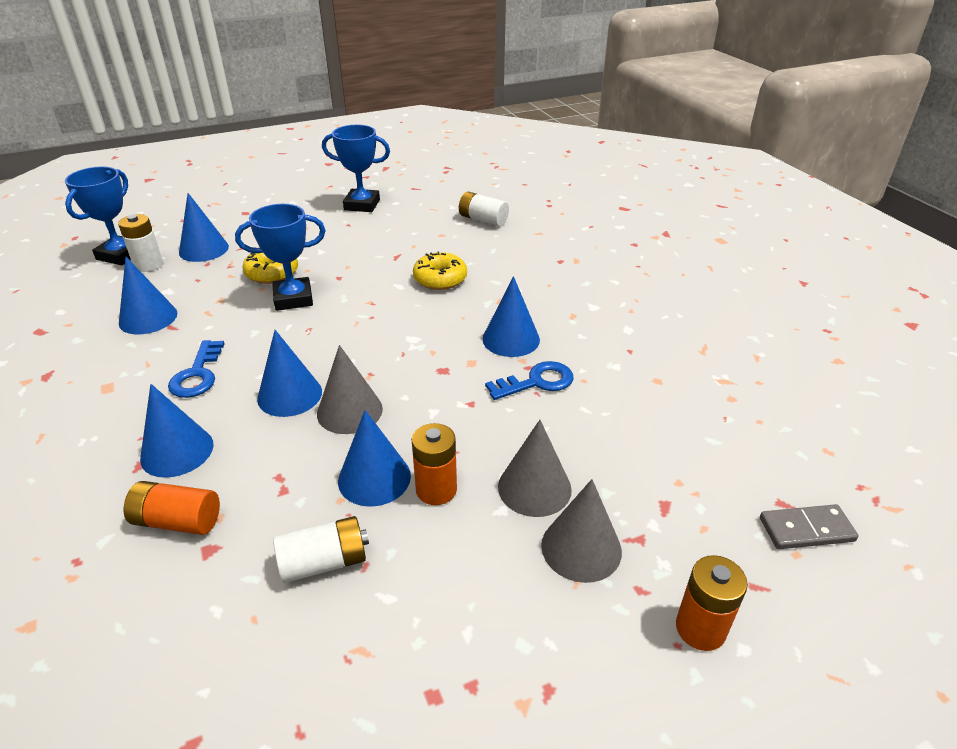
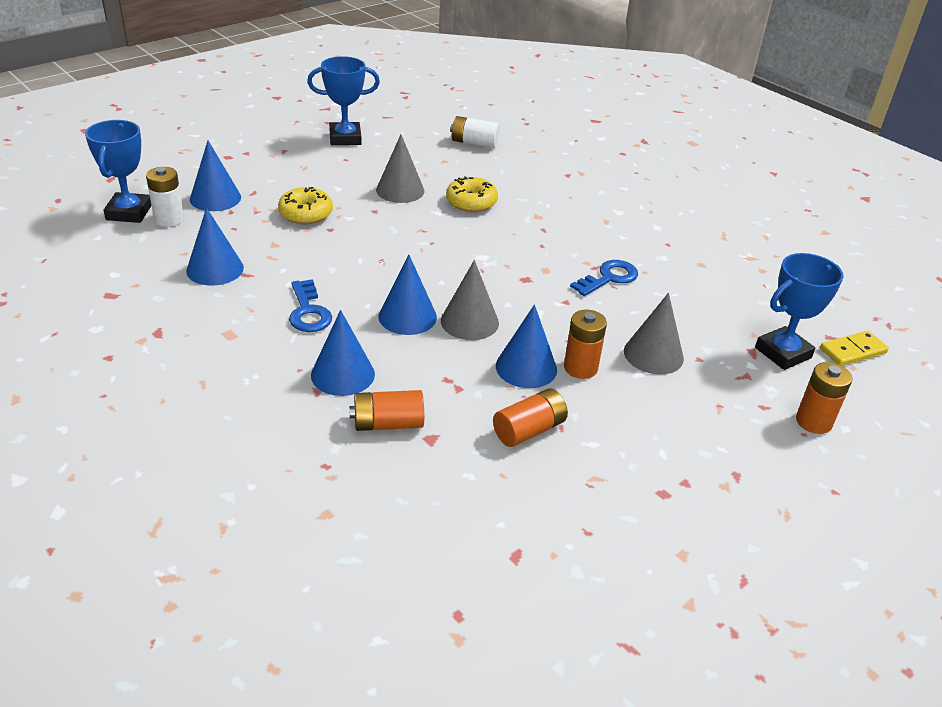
camera: 20 degrees left, 0 degrees up
(293, 298) = (346, 235): blue trophy -> blue trophy (783, 353)
(324, 562) = (529, 430): white battery -> orange battery
(511, 339) = (566, 246): blue cone -> none
(581, 548) = (710, 388): grey cone -> grey cone (400, 190)
(806, 530) = (853, 351): grey domino -> yellow domino

